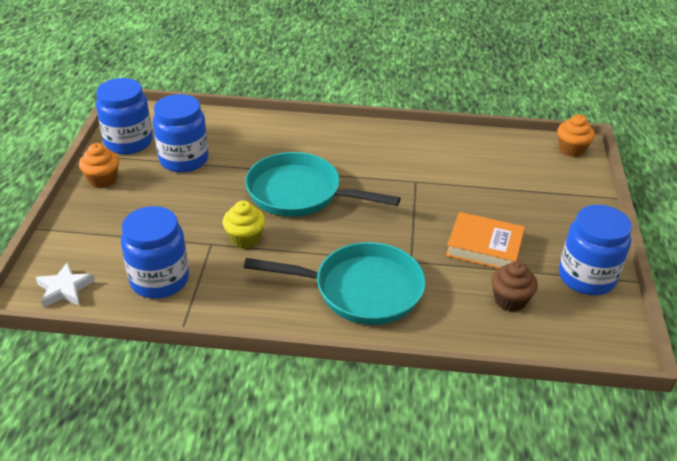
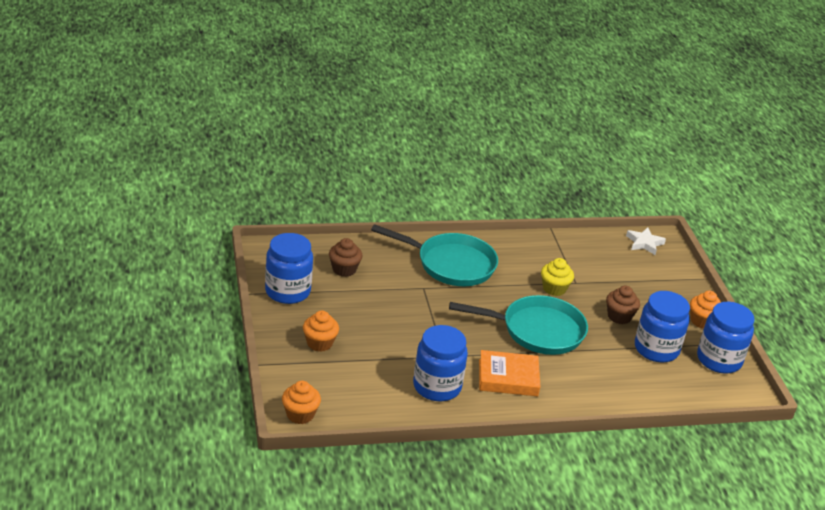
camera: 160 degrees right, 5 degrees down
(159, 280) = (590, 255): blue jar -> blue jar (437, 387)
(193, 196) = (619, 316): none -> brown cupcake
(361, 290) = (451, 264): turquoise pan -> turquoise pan turned 150 degrees counterclockwise
(484, 246) = (370, 305): orange book -> orange book (508, 378)
(549, 210) = (319, 343): none -> orange cupcake

